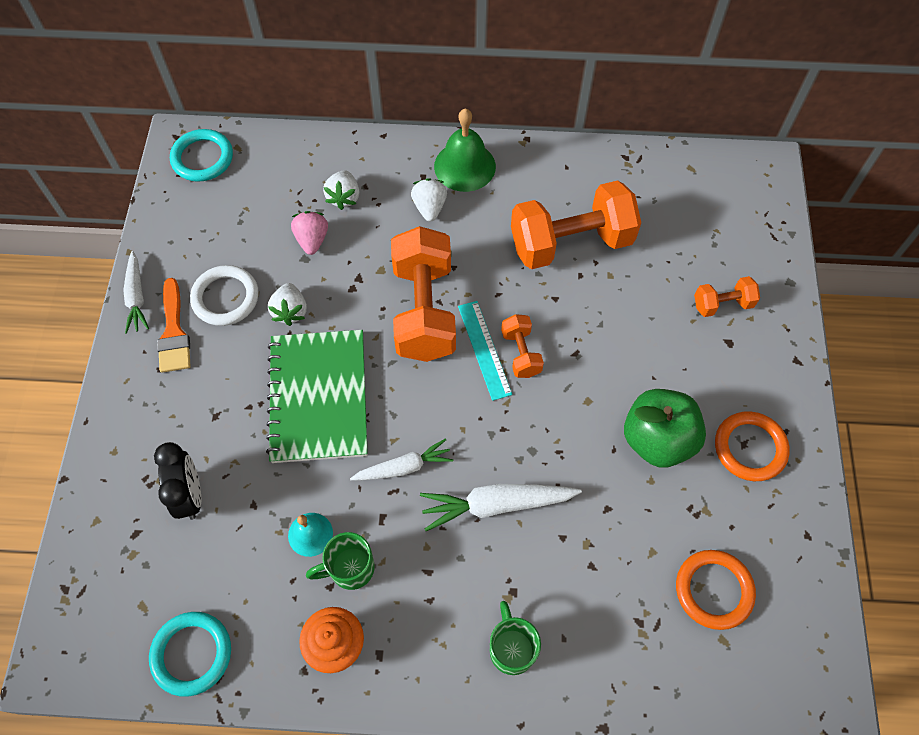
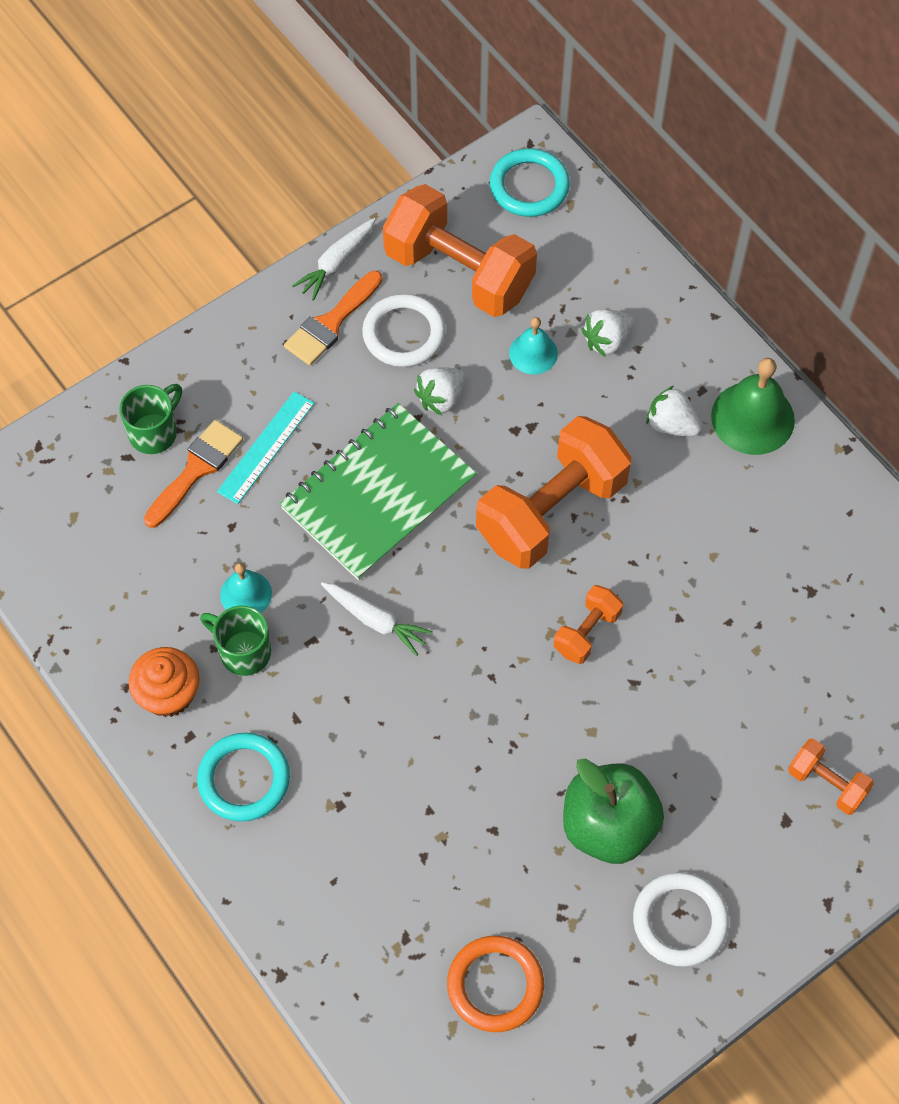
camera: 50 degrees right, 0 degrees up
(190, 495) = (196, 469): black clock -> orange brush
(192, 654) = (67, 588): turquoise ring -> turquoise ring (244, 779)
(312, 240) = (533, 353): pink strawberry -> turquoise bell
(429, 207) = (671, 425): white strawberry -> white strawberry turned 105 degrees counterclockwise
(484, 349) = (560, 596): turquoise ruler -> turquoise ruler (266, 447)
(496, 505) = (410, 728): white carrot -> none
(511, 648) = (287, 842): green mug -> green mug (155, 432)
(571, 243) = (759, 585): orange dumbbell -> orange dumbbell (459, 272)
(750, 448) = (680, 921): orange ring -> white ring

